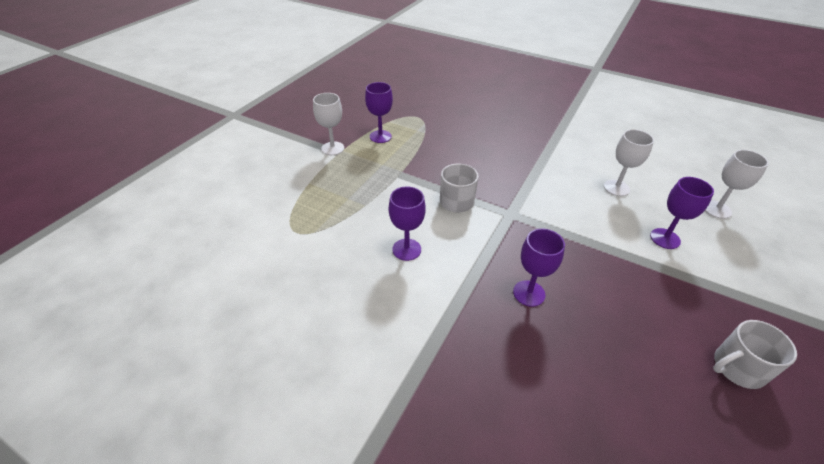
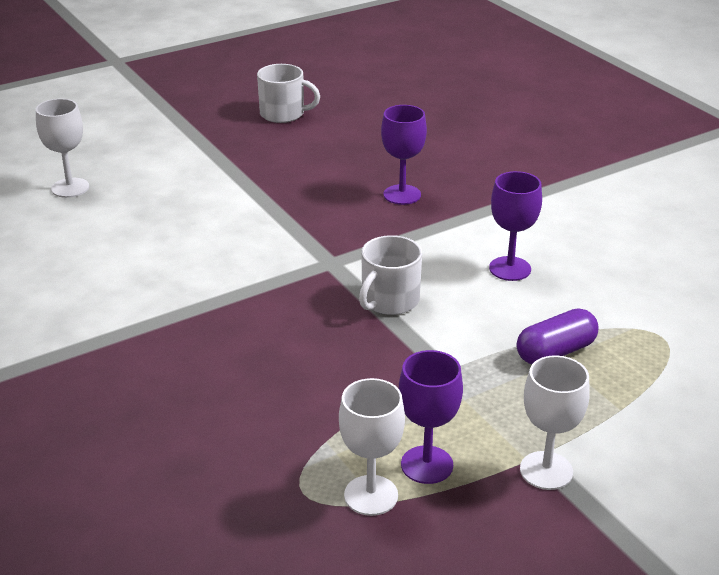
camera: 150 degrees left, 10 degrees down
(351, 201) = (555, 352): none -> purple capsule
(616, 188) = (143, 244): white goblet -> white goblet (371, 495)
(665, 238) = (184, 186): purple goblet -> none

